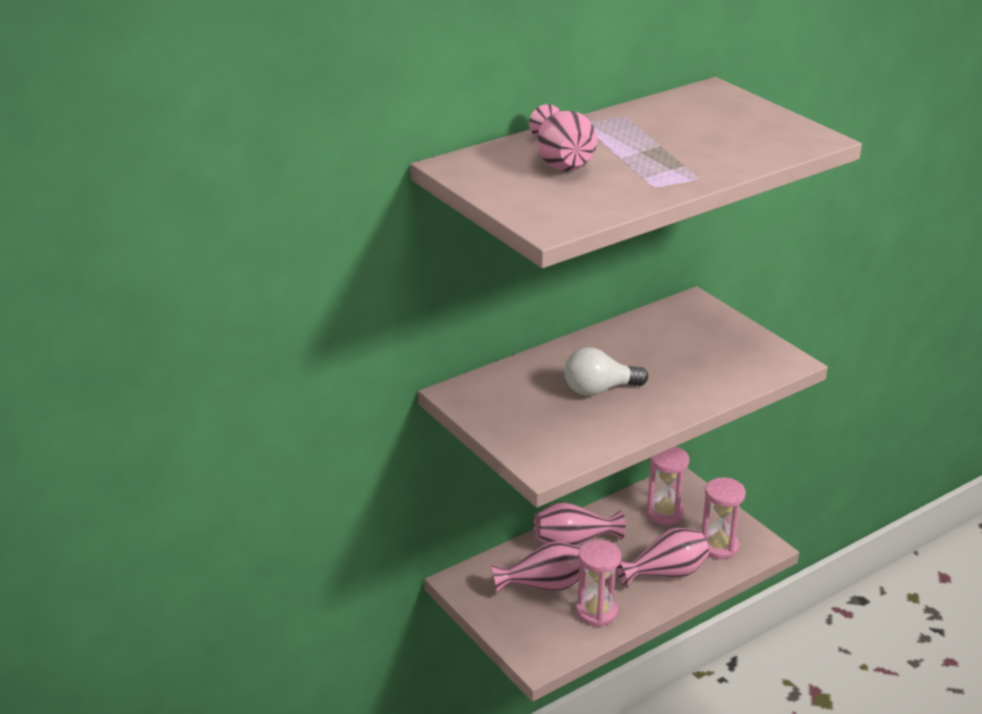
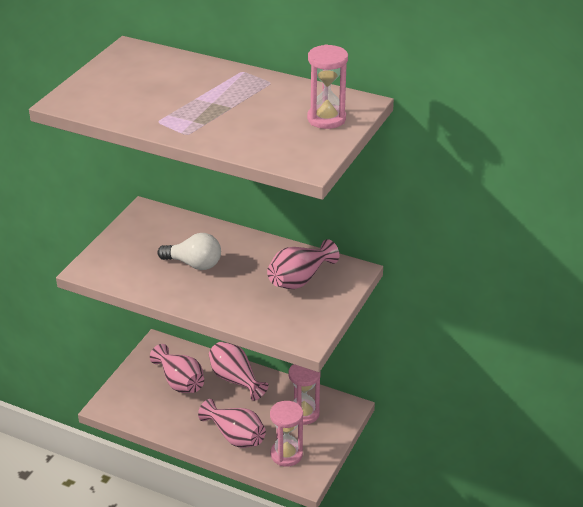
camera: 60 degrees right, 5 degrees up
(561, 161) = (167, 80): pink vase -> pink vase (299, 279)
(596, 612) = (170, 416): pink hourglass -> pink hourglass (326, 119)
(599, 389) = (194, 264): white light bulb -> white light bulb turned 150 degrees clockwise

